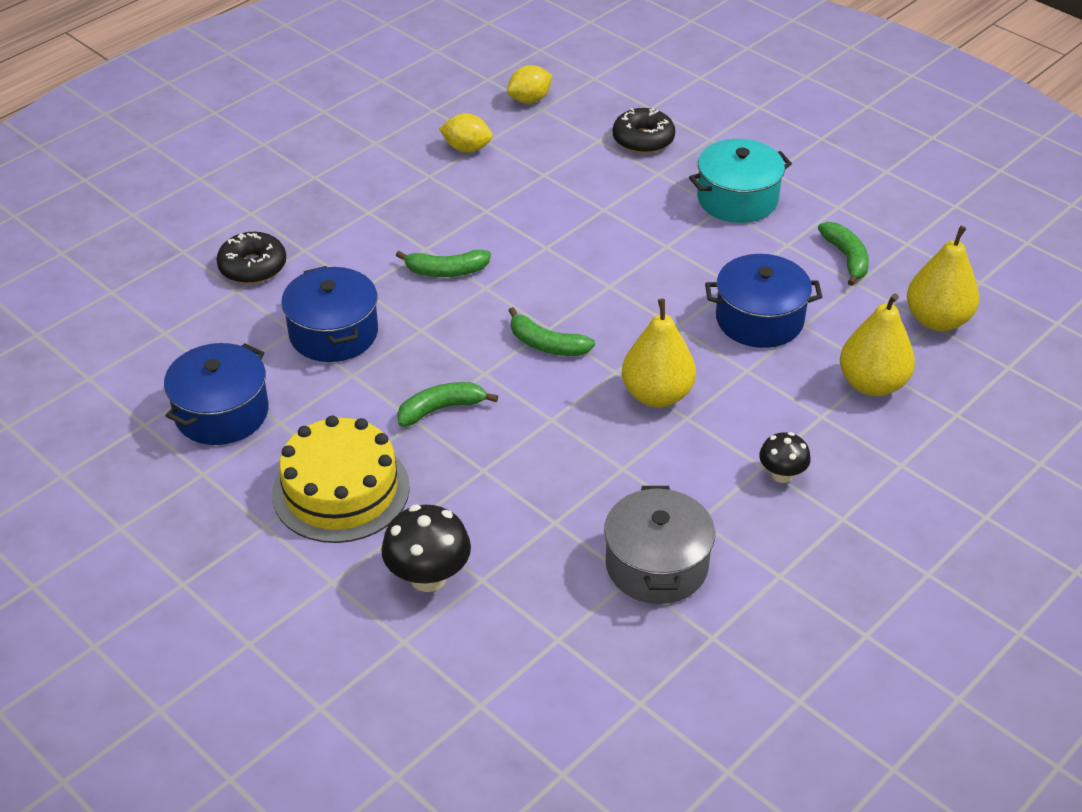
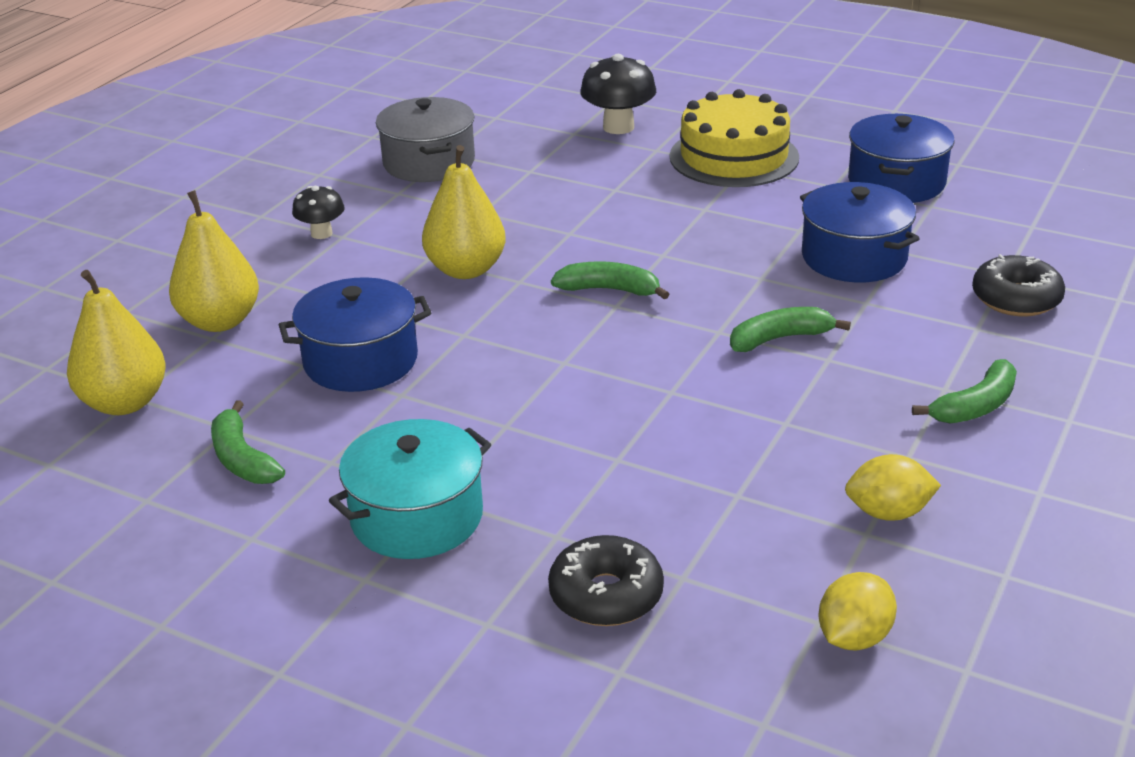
camera: 165 degrees right, 10 degrees down
(441, 409) = (686, 220): green banana -> green banana (975, 406)

